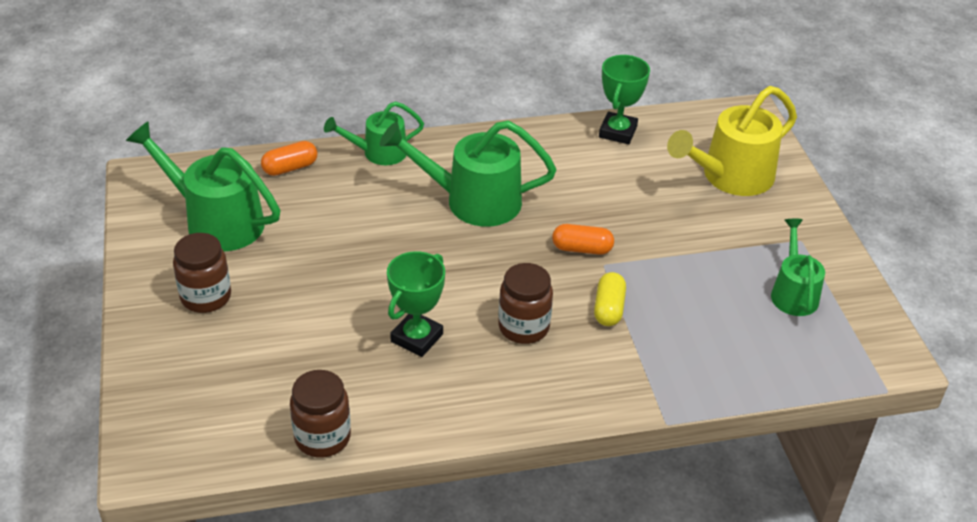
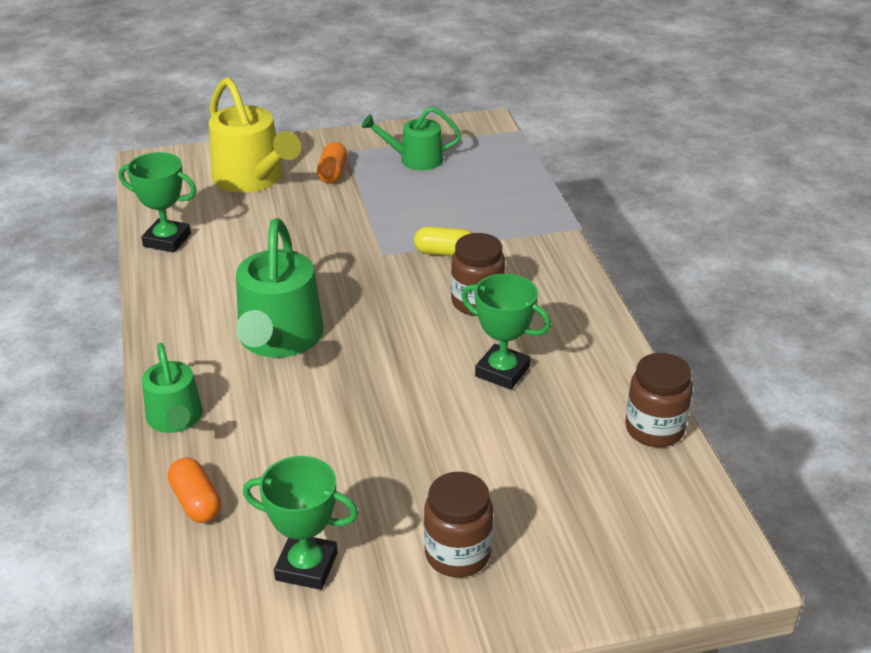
camera: 90 degrees left, 5 degrees down
(215, 221) = (306, 566): green watering can -> green trophy
(582, 249) = (360, 266): orange capsule -> orange capsule (332, 173)

